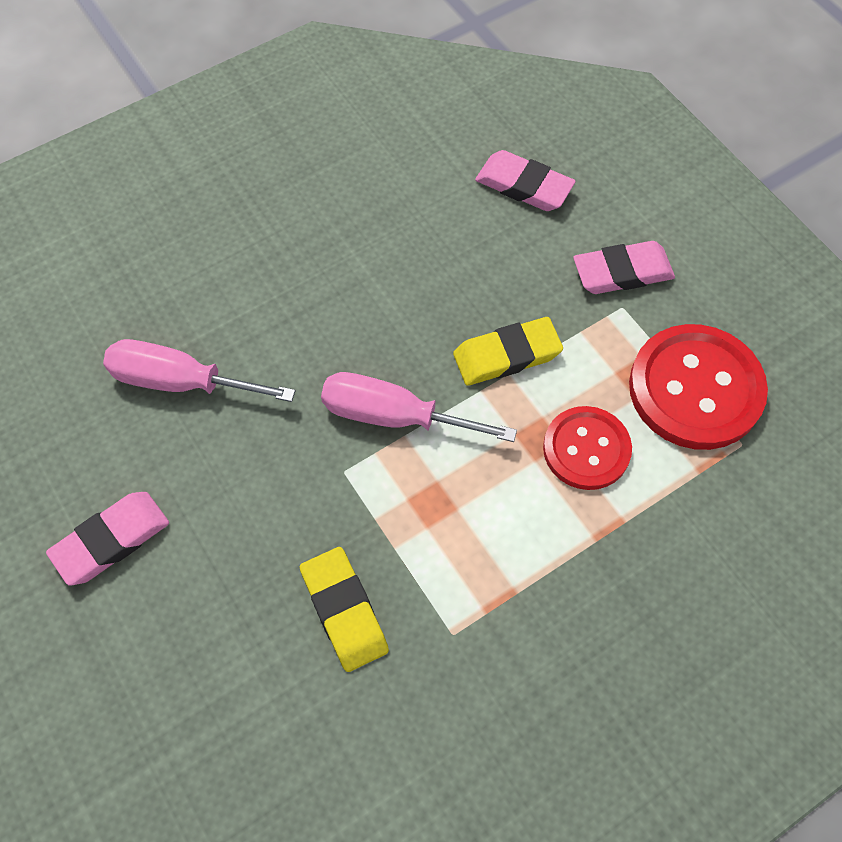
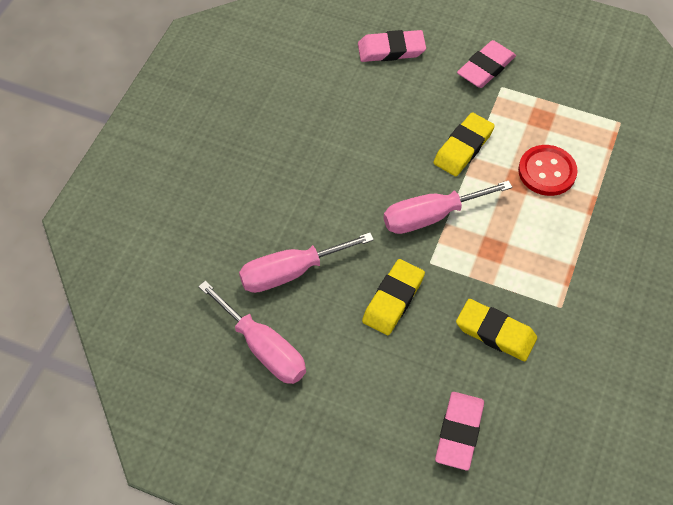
camera: 35 degrees left, 5 degrees down
(76, 450) = (263, 348): none -> pink screwdriver
(111, 540) = (332, 382): pink eraser -> pink eraser (459, 432)
(262, 488) = (393, 299): none -> yellow eraser
(695, 389) = (574, 108): red button -> none

